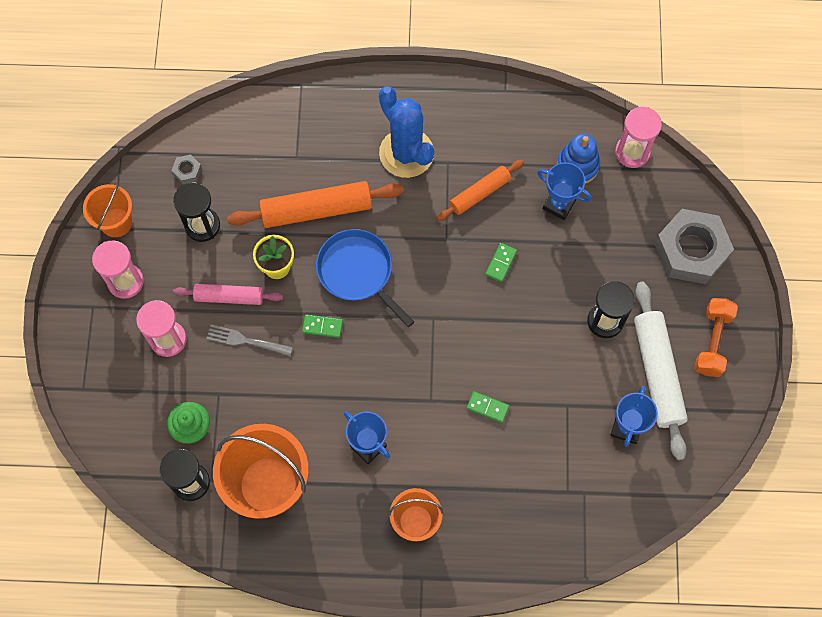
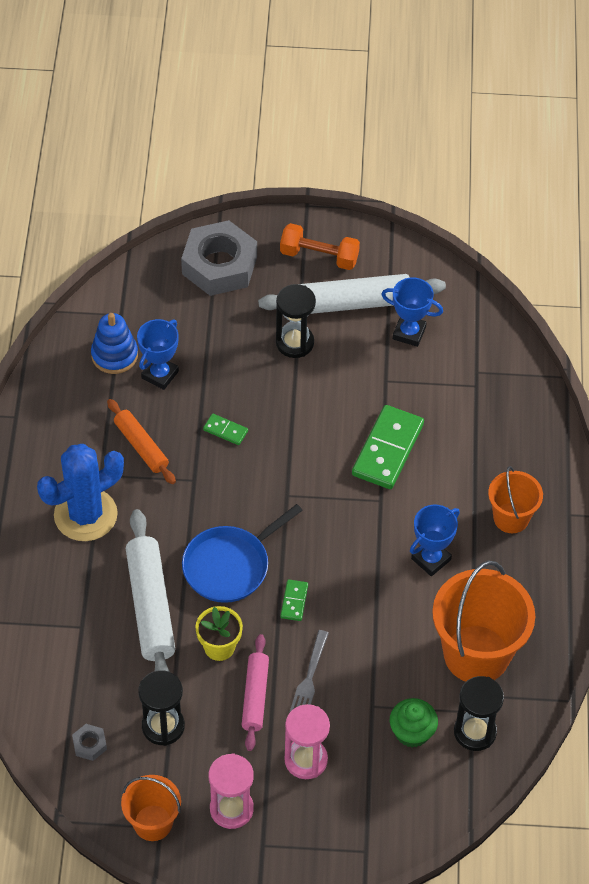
camera: 90 degrees left, 15 degrees down
(316, 210) = (151, 606): orange rolling pin -> white rolling pin
(487, 407) = (388, 450): green domino -> green domino, size x2.13
(632, 152) = (103, 306): pink hourglass -> none

